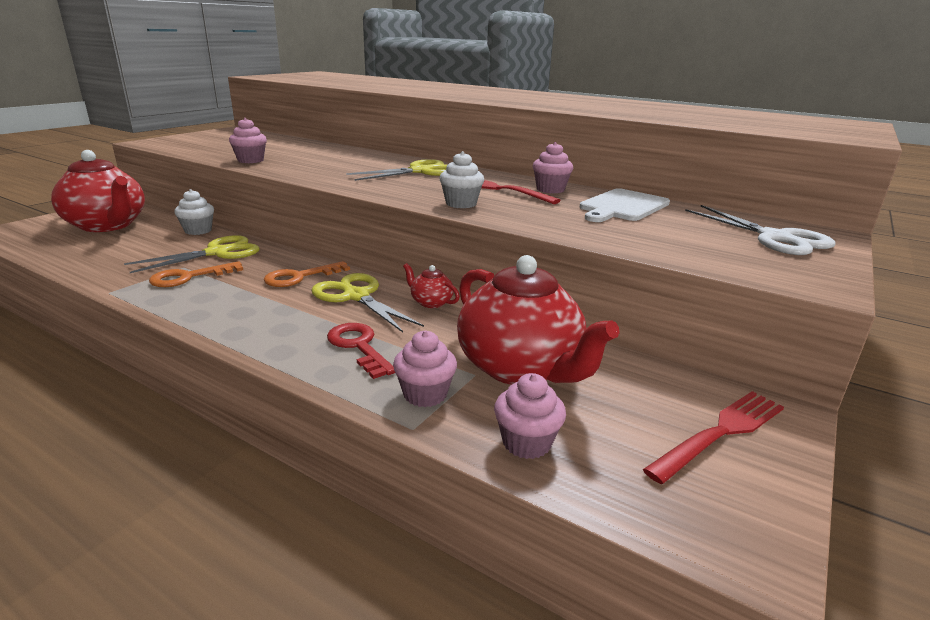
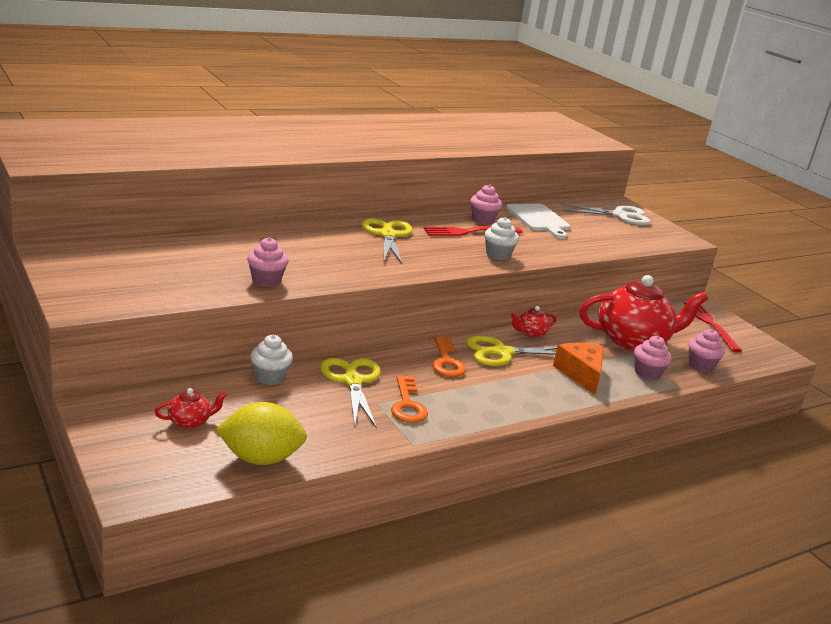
camera: 65 degrees left, 0 degrees up
(59, 250) = (260, 458): none -> yellow lemon
(108, 225) = (190, 422): red teapot -> red teapot, size x0.42
(358, 346) = (581, 374): red key -> orange cheese

